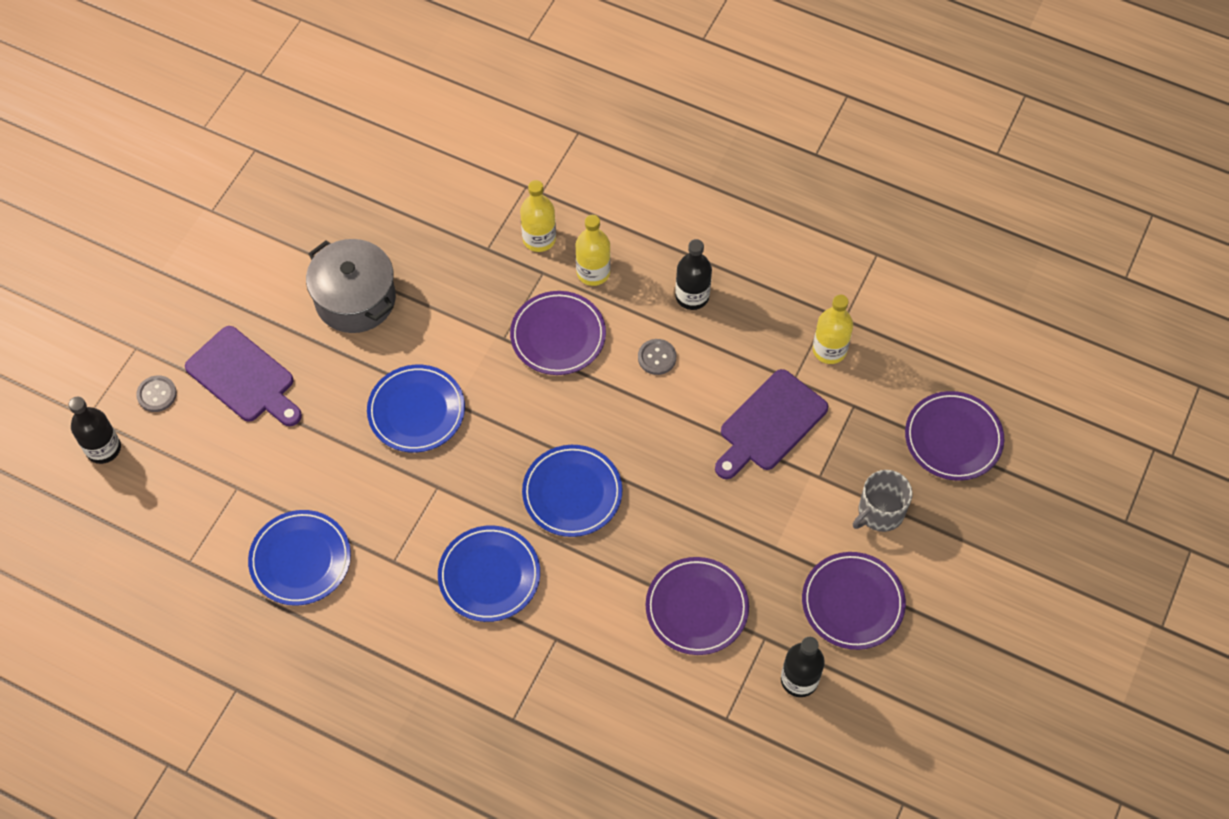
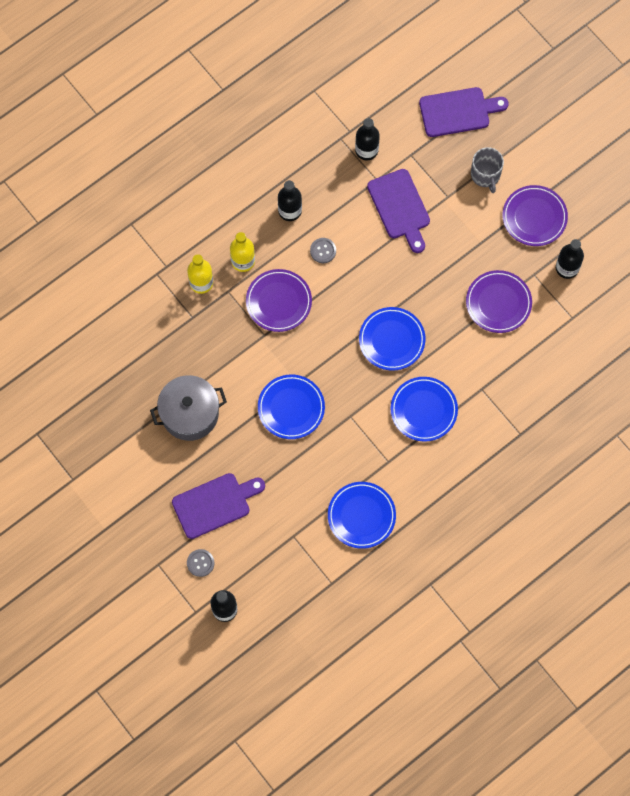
camera: 65 degrees left, 10 degrees up
(829, 350) = (366, 150): yellow bottle -> black bottle
(953, 438) = (458, 111): purple plate -> purple cutting board

